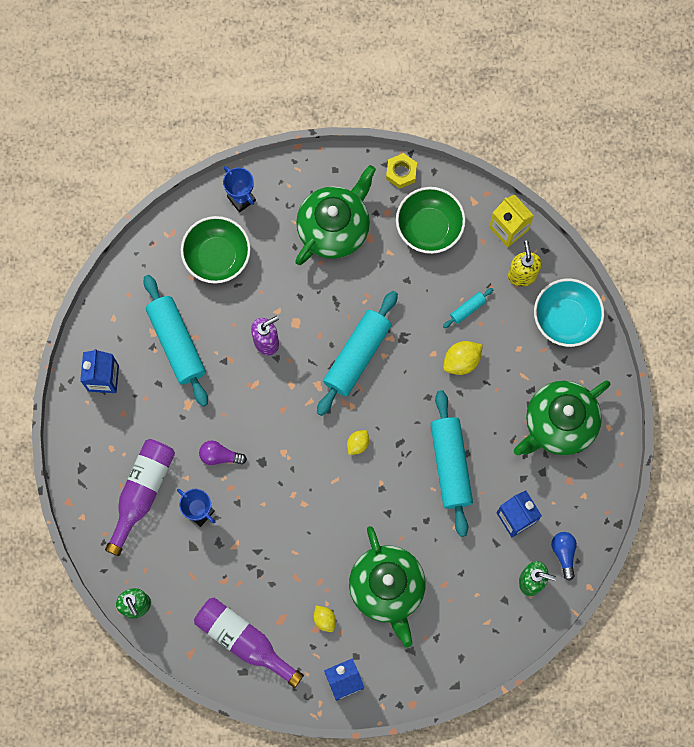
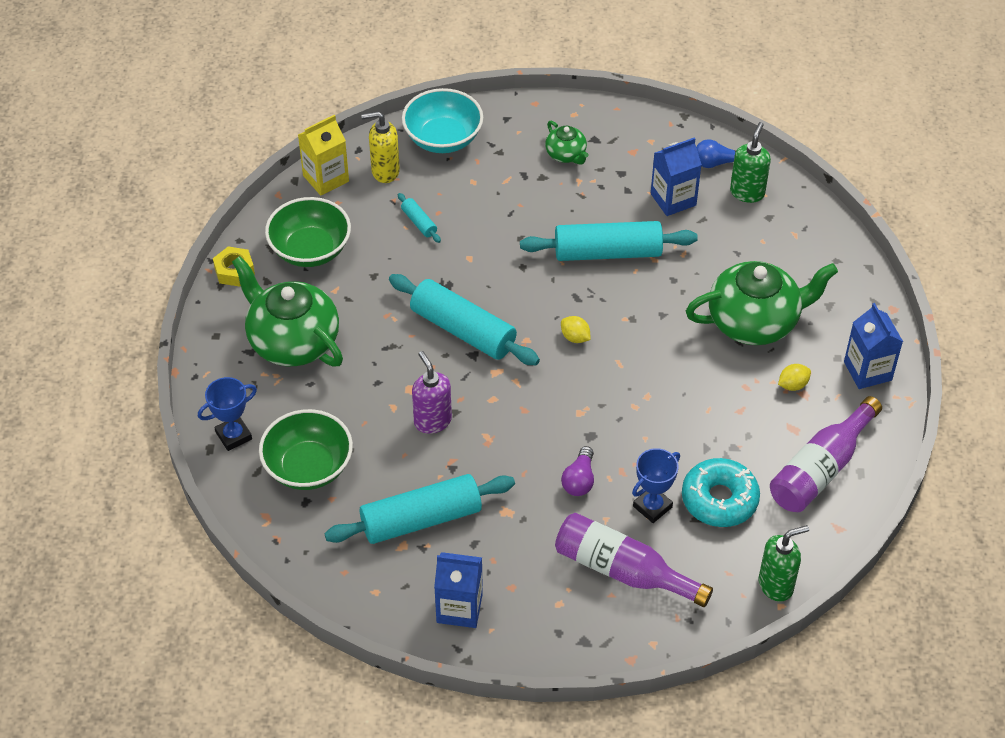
camera: 85 degrees left, 25 degrees down
(210, 562) = (719, 499): none -> turquoise donut
(461, 361) = (482, 233): yellow lemon -> none
(559, 424) = (566, 154): green teapot -> green teapot, size x0.48

